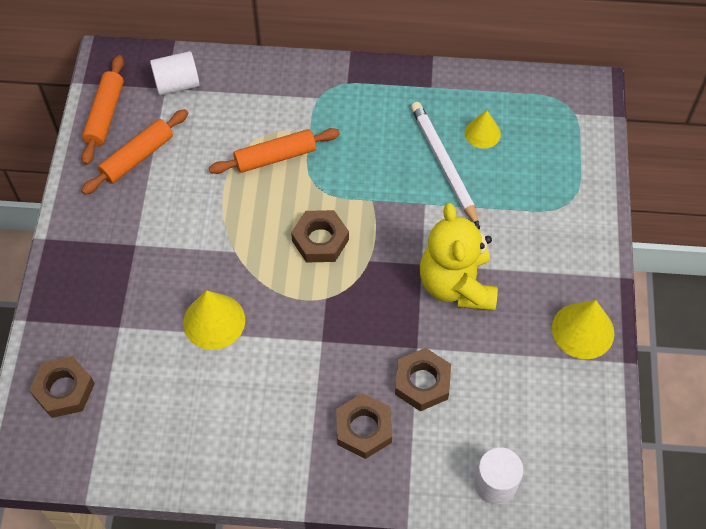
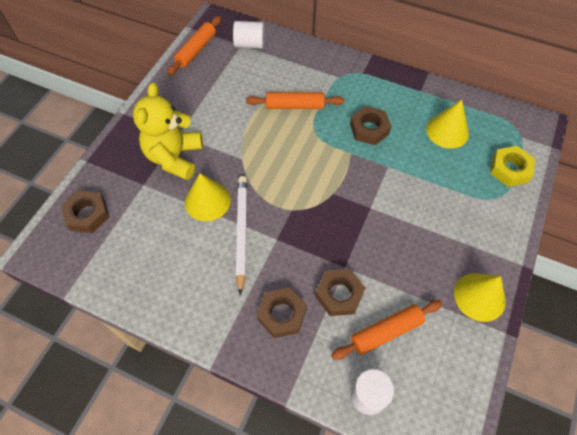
camera: 20 degrees right, 0 degrees up
(137, 157) = (205, 81): orange rolling pin -> orange rolling pin (386, 332)
(320, 240) = (303, 169): brown nut -> brown nut (369, 129)
(443, 164) = (411, 143): white pencil -> white pencil (241, 232)
(456, 285) = (391, 230): yellow teddy bear -> yellow teddy bear (175, 157)
(482, 133) = (447, 131): yellow cone -> yellow cone, size x1.56
(572, 161) = (509, 169): none -> yellow nut

